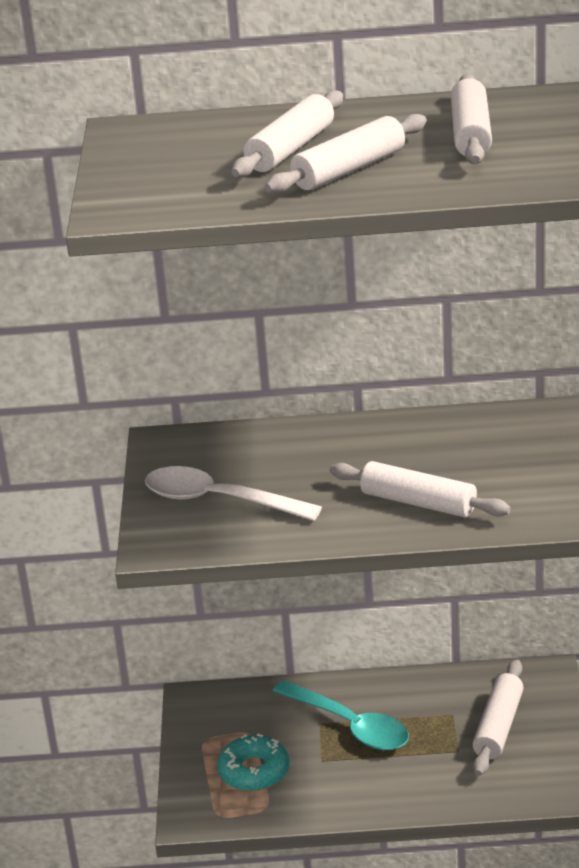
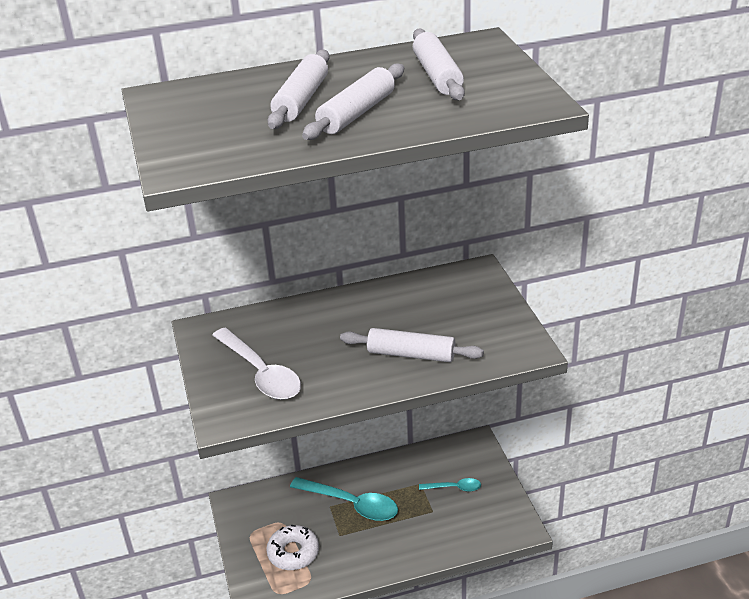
camera: 15 degrees left, 5 degrees up
(219, 500) = (261, 373): white spoon -> white spoon turned 135 degrees counterclockwise
(254, 771) = (293, 553): turquoise donut -> white donut
(498, 726) = (454, 488): white rolling pin -> turquoise spoon

